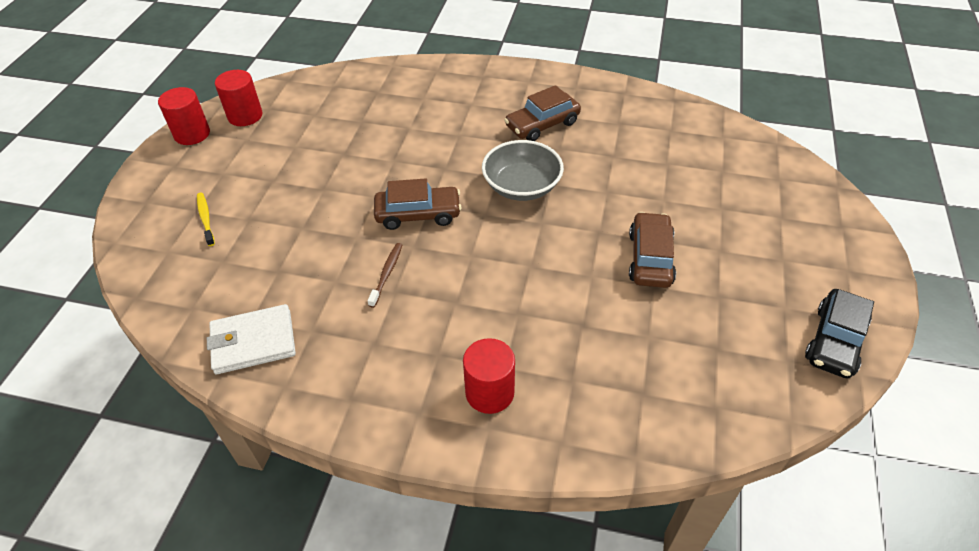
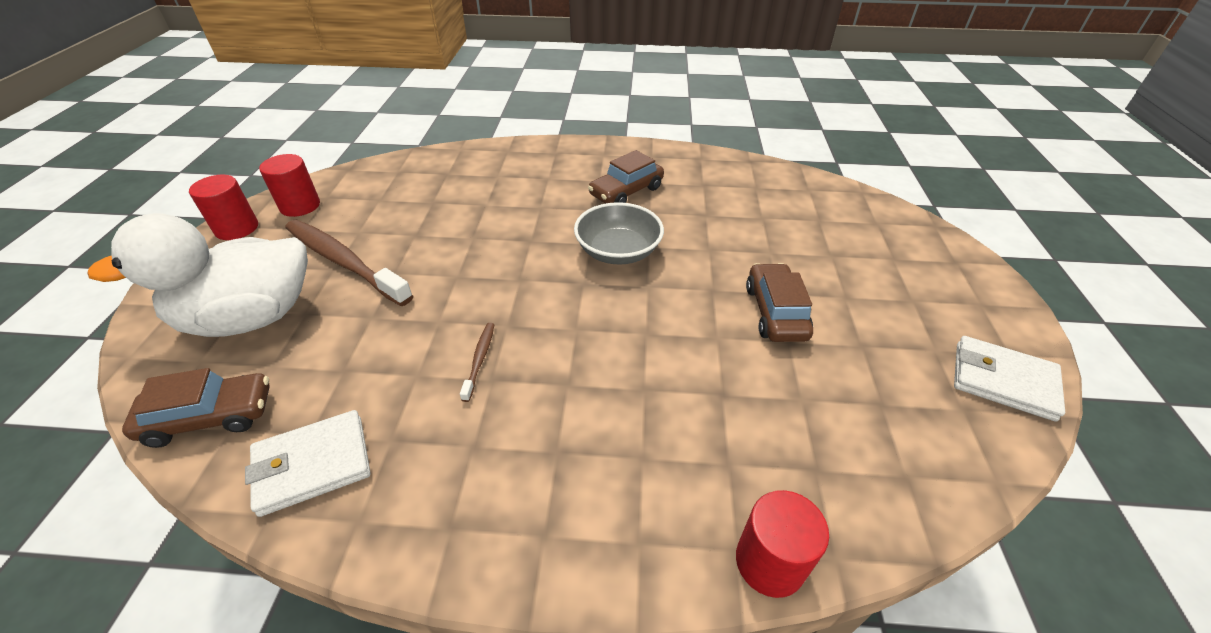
camera: 10 degrees left, 5 degrees down
(205, 218) = (250, 318): yellow toothbrush -> white duck
(281, 175) = (344, 262): none -> brown toothbrush
(418, 214) = (508, 290): brown car -> brown car (210, 417)
(489, 392) = (631, 493): red cylinder -> red cylinder (769, 562)
(835, 341) = (1003, 381): black car -> white wallet

